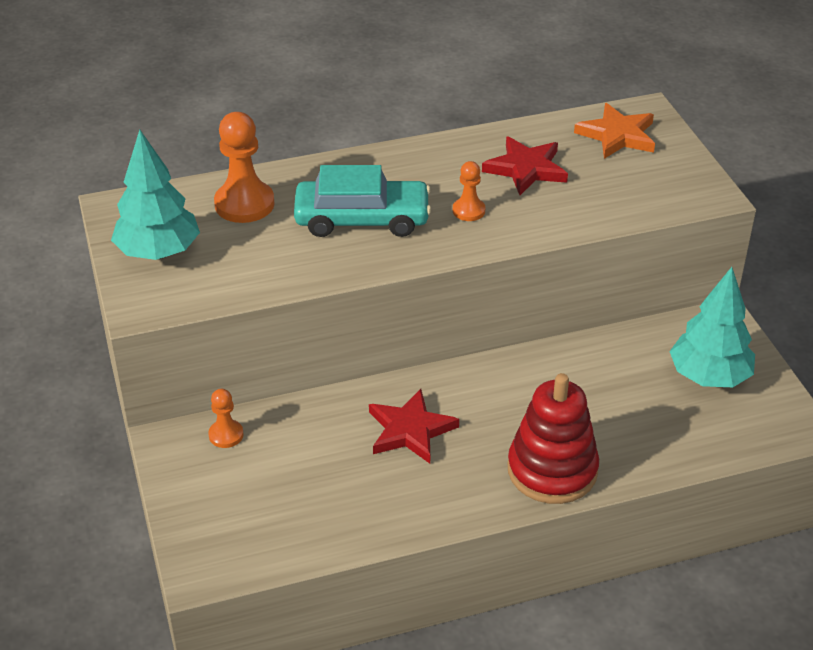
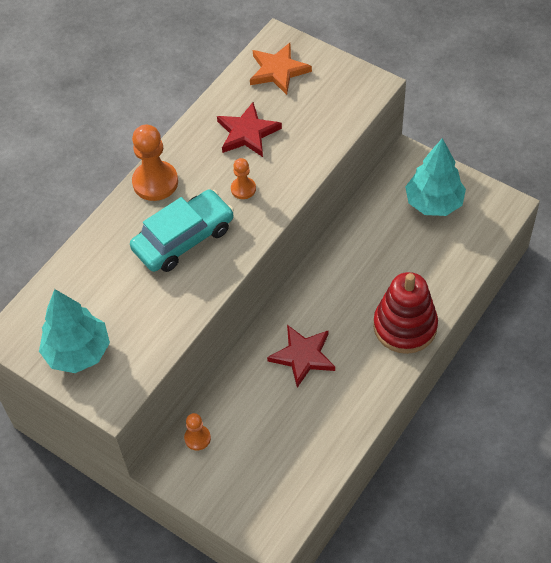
camera: 35 degrees left, 15 degrees up
(244, 204) = (95, 276): orange pawn -> orange pawn (155, 182)

